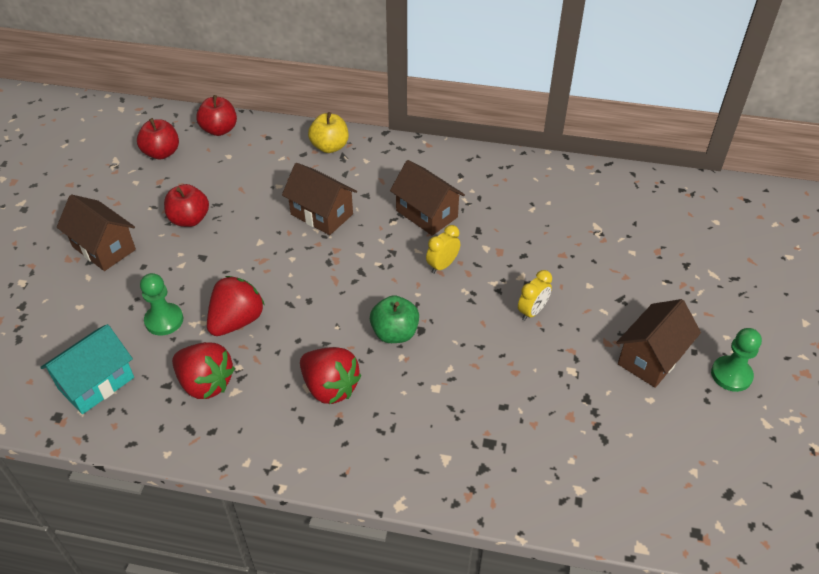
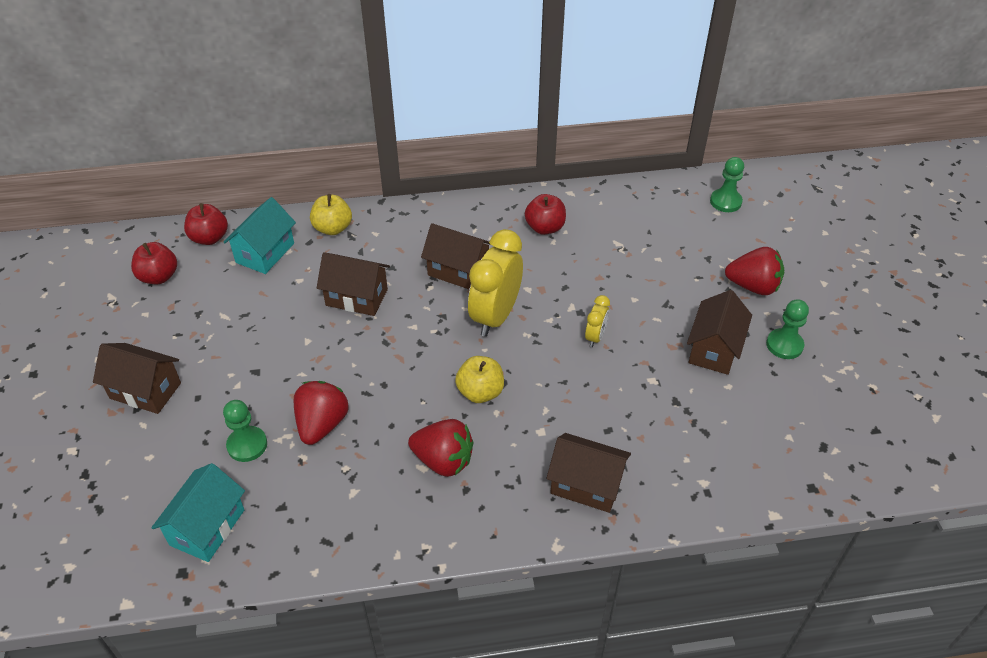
camera: 20 degrees left, 0 degrees up
(189, 219) = (223, 337): red apple -> red apple (545, 228)
(205, 383) = (320, 493): red strawberry -> red strawberry (753, 286)
(260, 154) = (265, 253): none -> turquoise house
(394, 333) = (480, 392): green apple -> yellow apple
(442, 265) = (495, 316): yellow clock -> yellow clock, size x2.05
(456, 454) = (586, 485): none -> brown house
(730, 213) = (725, 202): none -> green pawn

